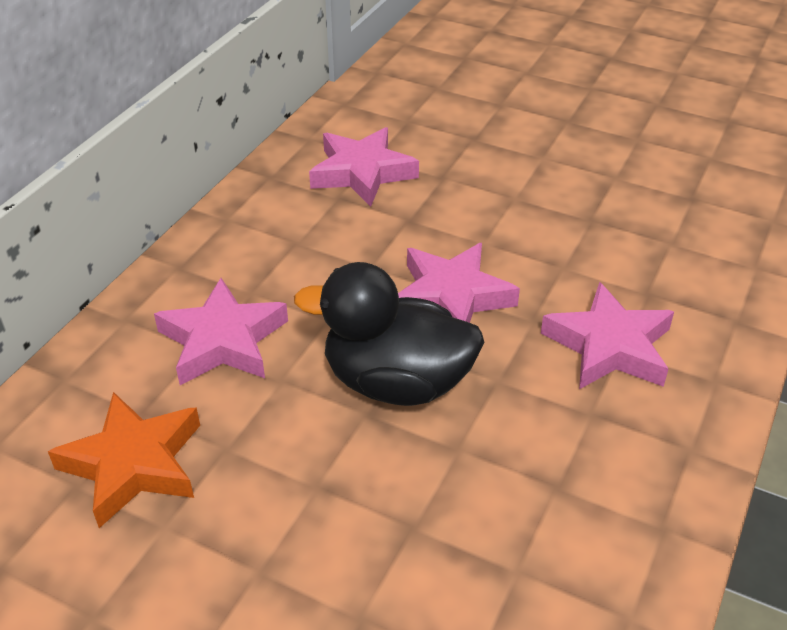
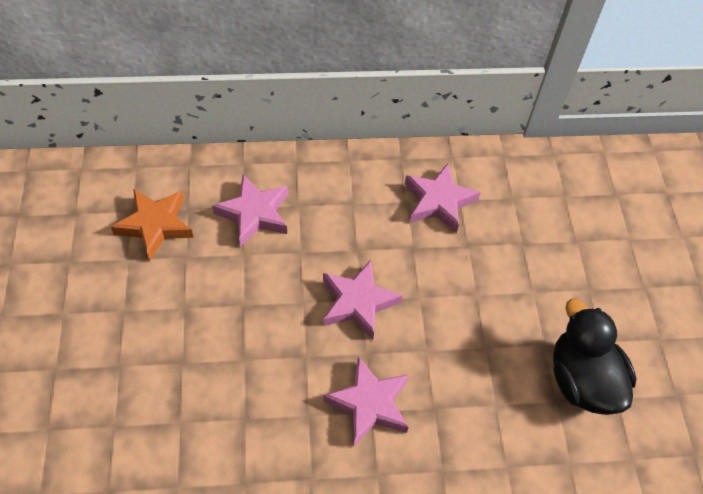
camera: 55 degrees right, 15 degrees up
(396, 382) = (273, 308): black duck -> black duck (582, 380)

